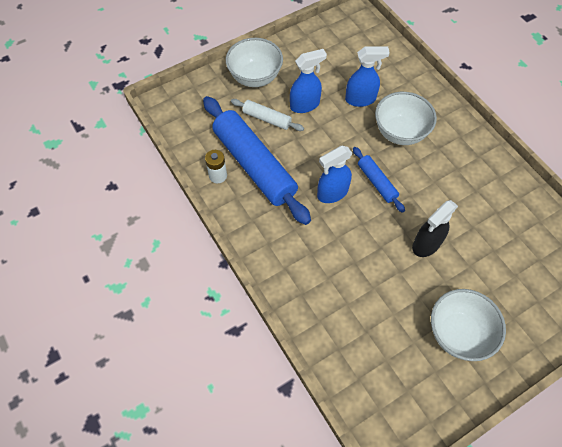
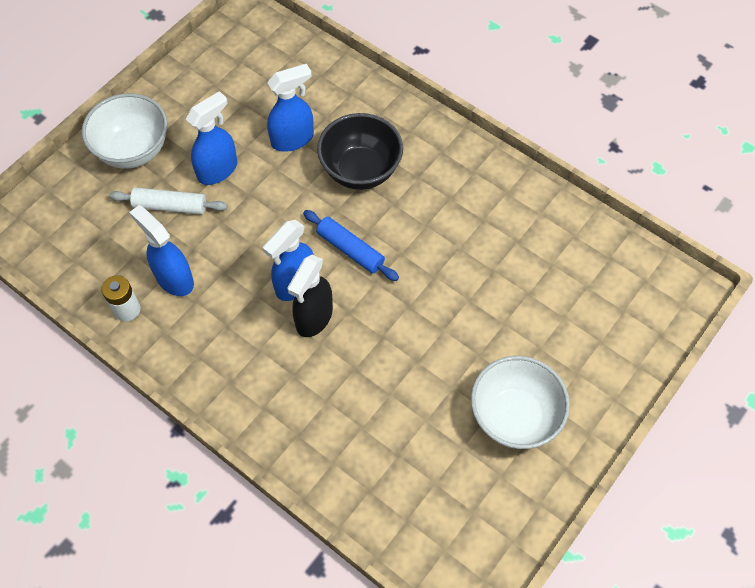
camera: 20 degrees left, 0 degrees up
(254, 165) = (174, 278): blue rolling pin -> blue spray bottle
(400, 132) = (360, 170): white bowl -> black bowl
(426, 244) = (440, 314): black spray bottle -> black spray bottle (314, 318)

